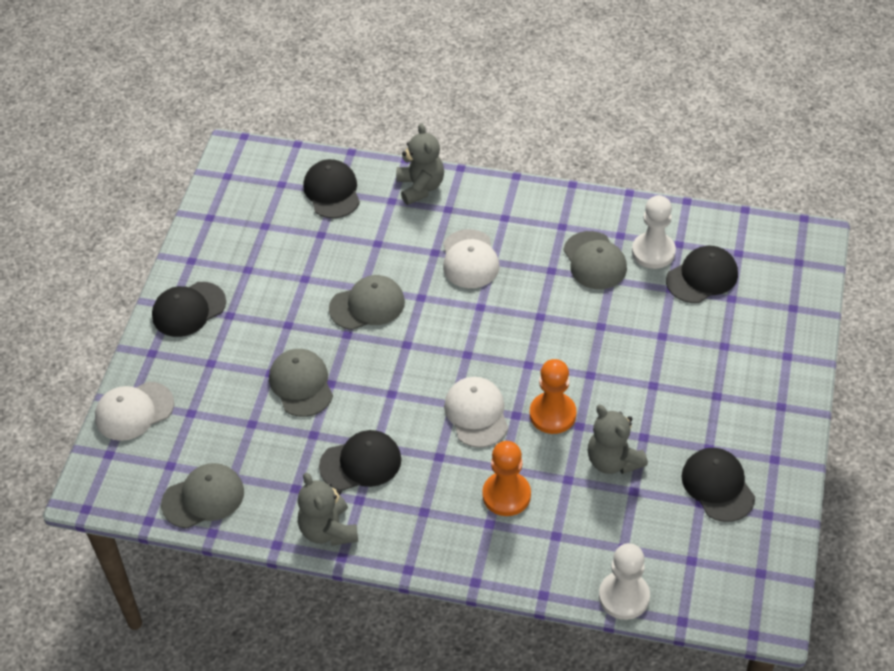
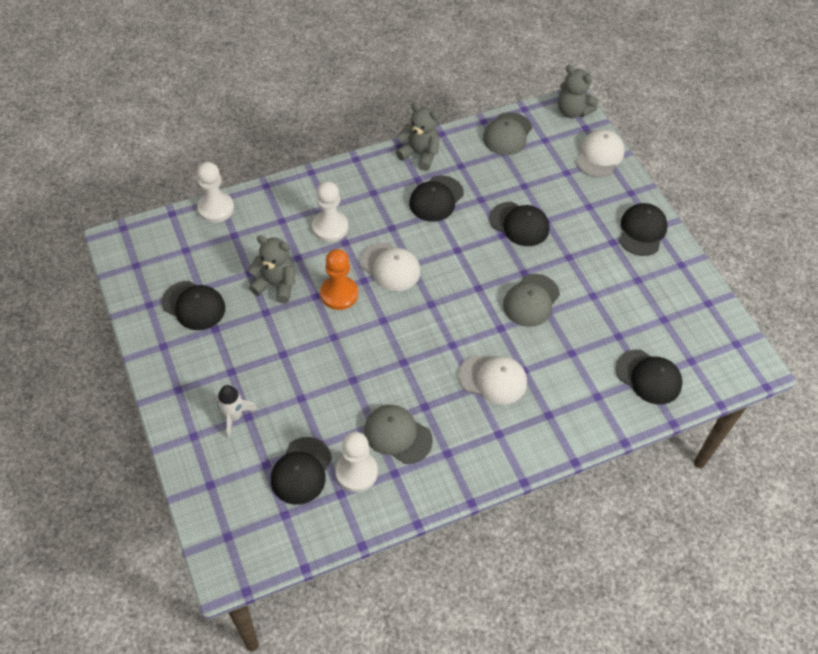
camera: 140 degrees right, 5 degrees up
(301, 384) = (519, 224): grey cap -> black cap
(420, 187) = (588, 422): grey teddy bear -> grey teddy bear (572, 111)
(469, 259) = (493, 379): white cap -> white cap turned 150 degrees clockwise
(506, 495) = (330, 227): orange pawn -> white pawn
(738, 353) = (234, 416): none -> white rocket

